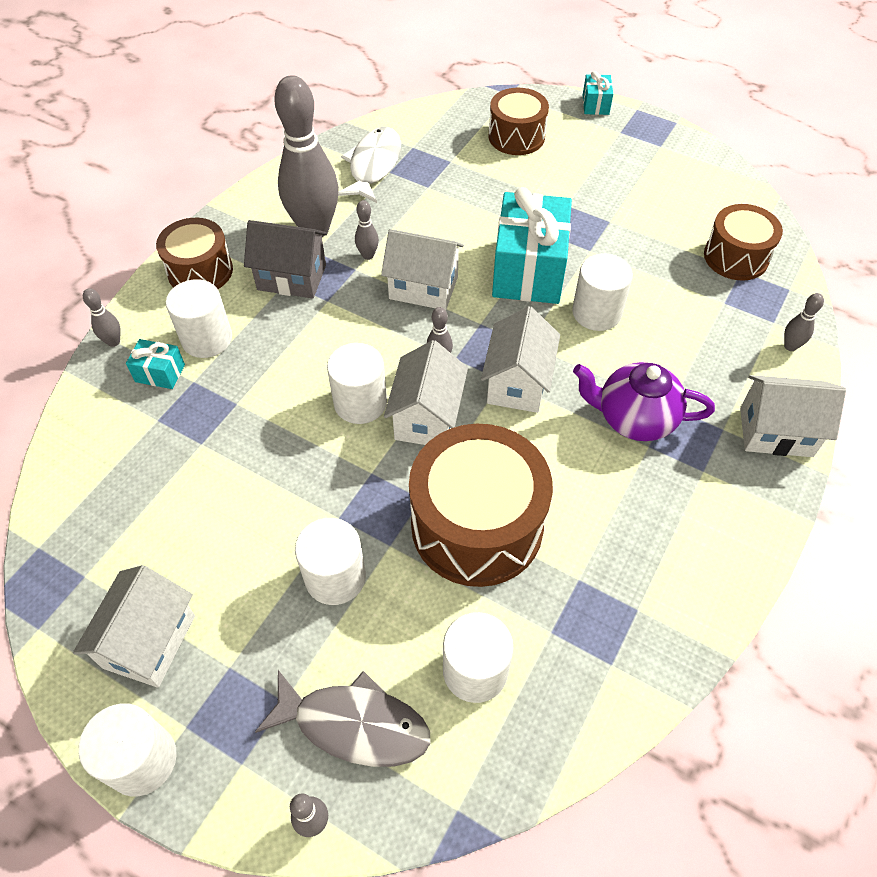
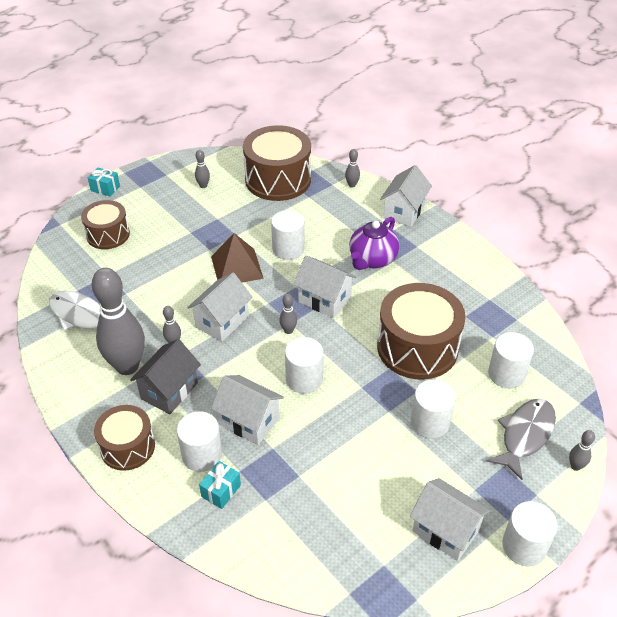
camera: 70 degrees left, 10 degrees down
(113, 342) = (172, 518): grey bowling pin -> grey bowling pin (203, 186)
(427, 417) = (331, 349): white house -> white house (249, 421)
(528, 270) = (237, 267): turquoise gift -> brown pyramid
(736, 257) = (278, 179): brown drum -> brown drum, size x1.66

